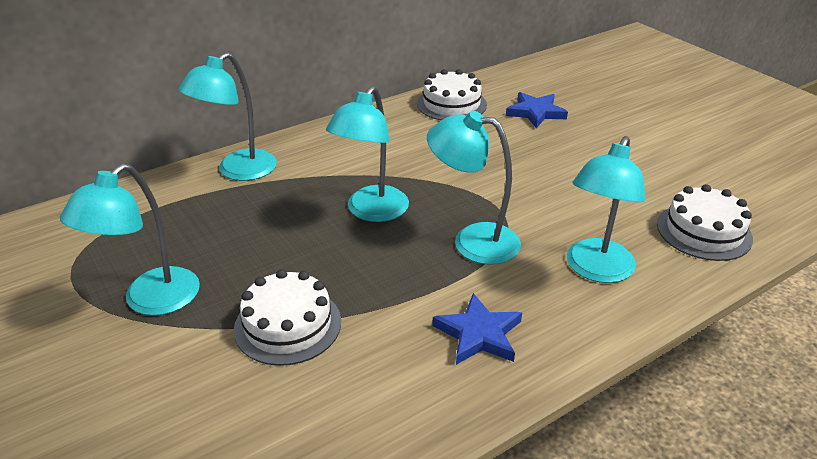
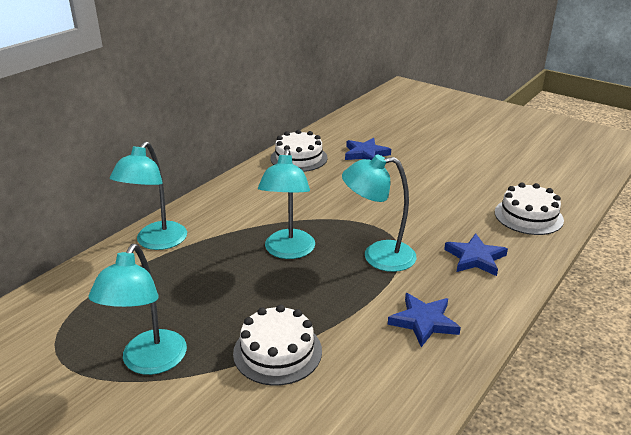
camera: 20 degrees left, 5 degrees down
(595, 270) = (475, 258): turquoise lamp -> blue star

